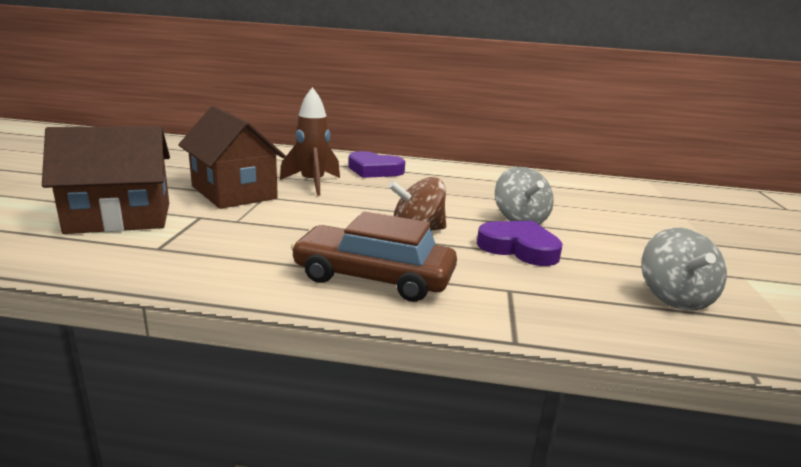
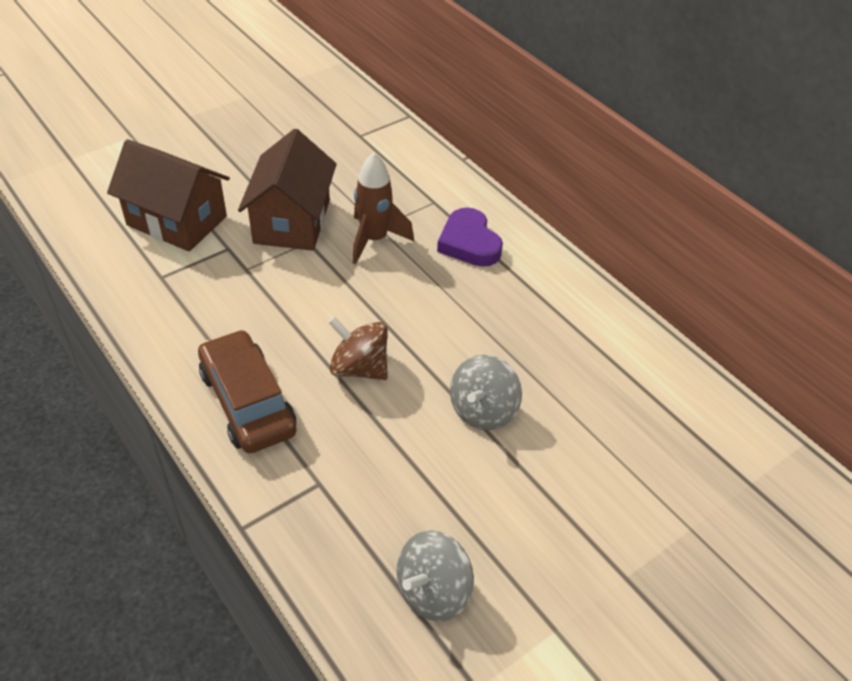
camera: 45 degrees right, 25 degrees up
(519, 248) = (410, 446): purple heart -> none

